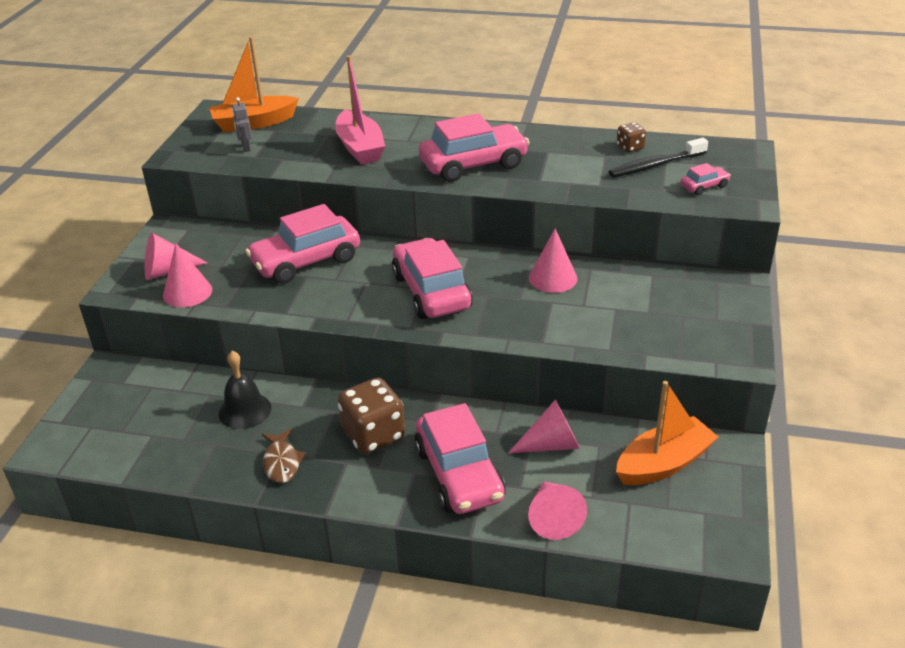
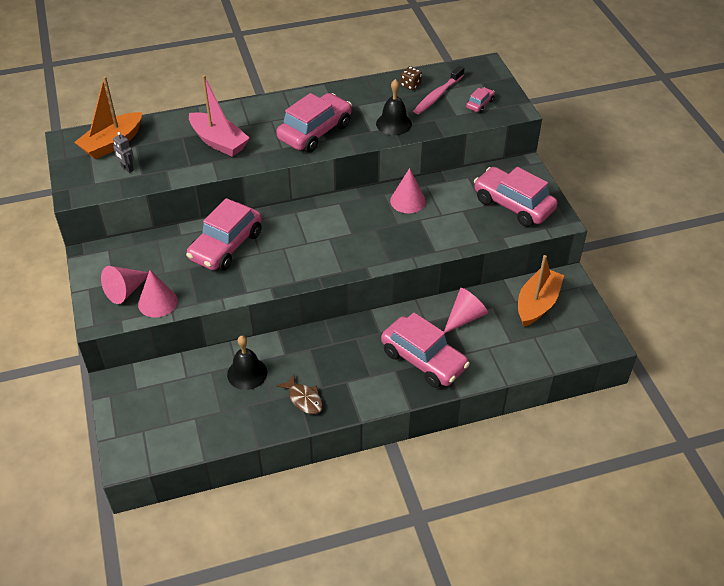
camera: 30 degrees left, 10 degrees up
(373, 435) = (349, 355): brown dice -> none
(431, 292) = (335, 239): pink car -> pink car (513, 205)
(553, 517) = (498, 364): pink cone -> none
(575, 179) = (394, 123): none -> black bell
(655, 165) = (437, 95): black toothbrush -> pink toothbrush

